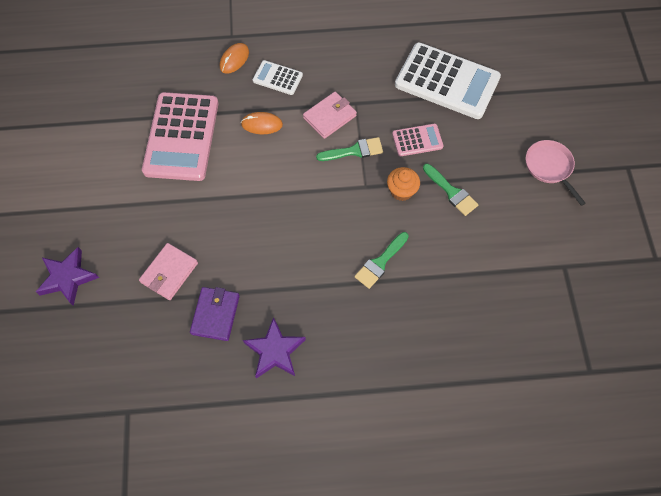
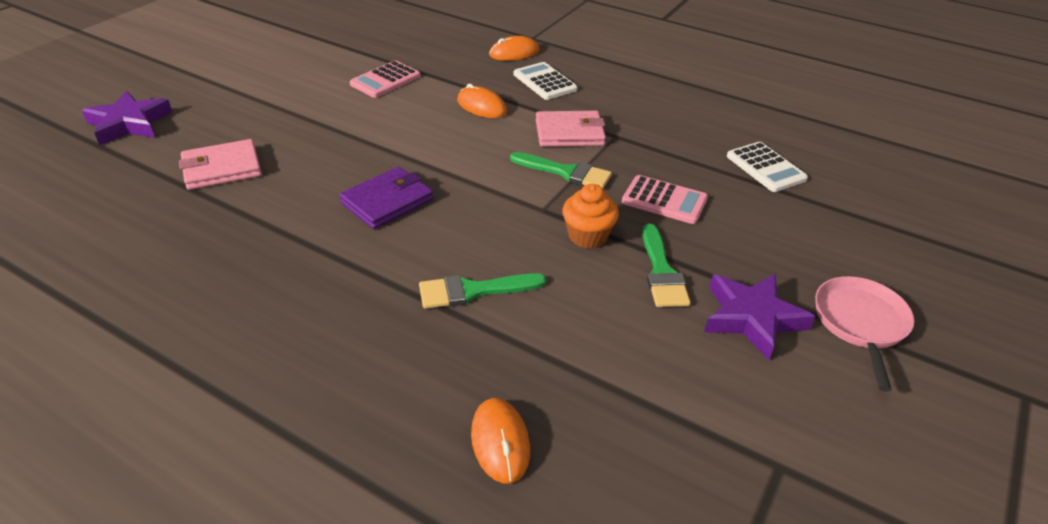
camera: 35 degrees right, 25 degrees down
(181, 137) = (385, 80): pink calculator -> pink calculator, size x0.48
(215, 314) = (212, 228): purple wallet -> purple wallet (387, 201)
(275, 351) = (224, 302): purple star -> purple star (752, 318)
(447, 81) = (765, 168): white calculator -> white calculator, size x0.48
(460, 331) = (500, 442): none -> orange mouse

